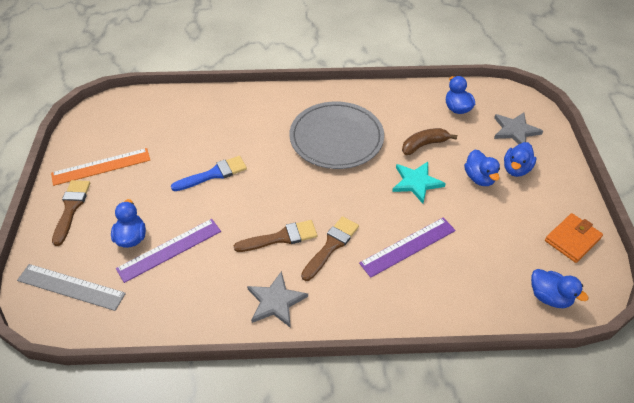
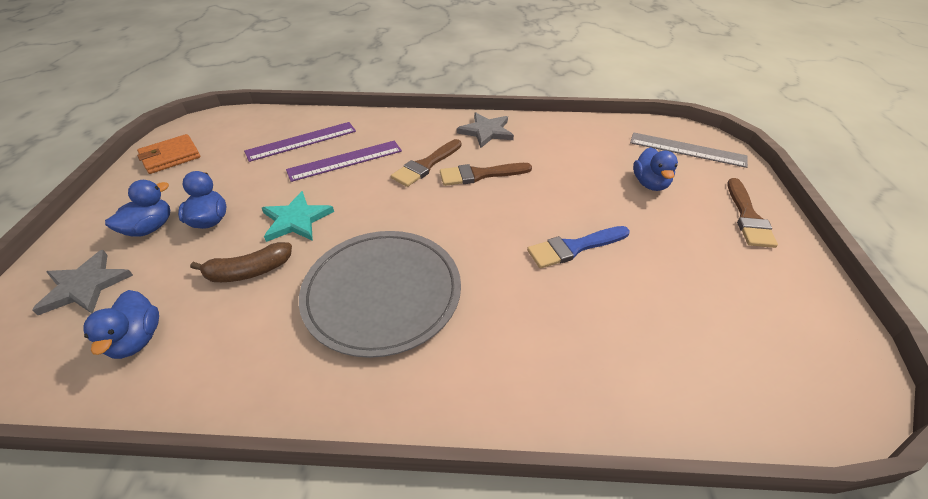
camera: 175 degrees left, 5 degrees down
(101, 166) = (750, 269): orange ruler -> none
(169, 249) = (601, 171): purple ruler -> purple ruler (302, 141)
(549, 297) = (240, 122): blue duck -> none

